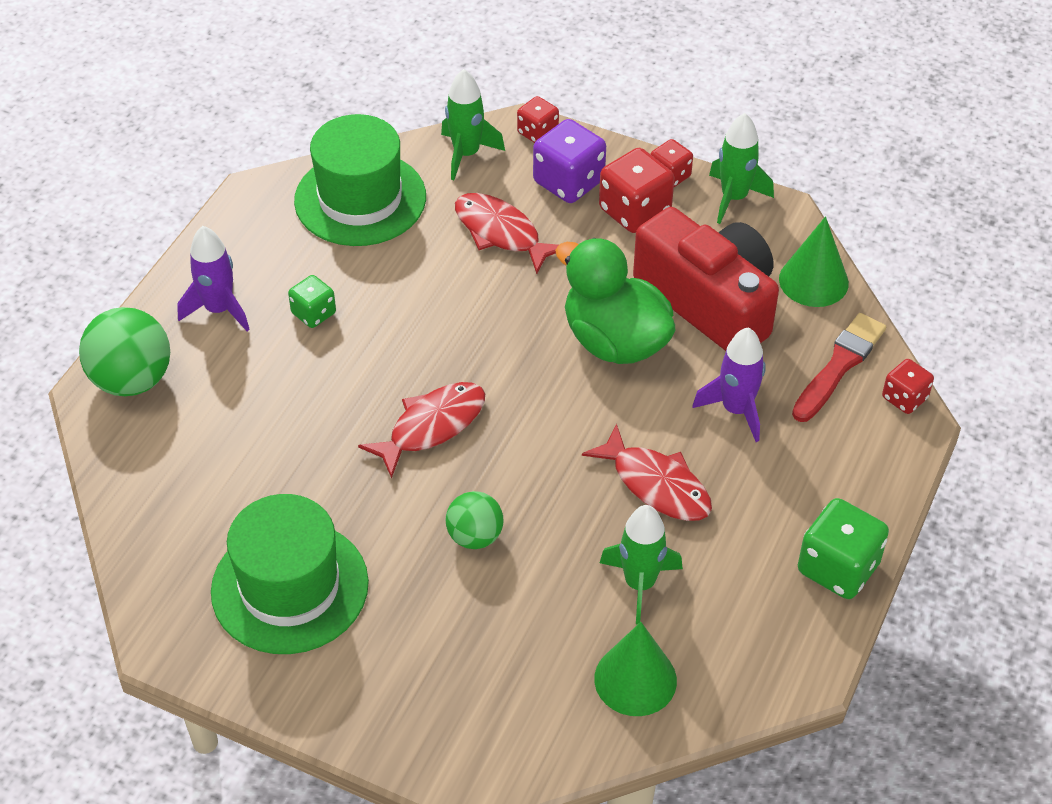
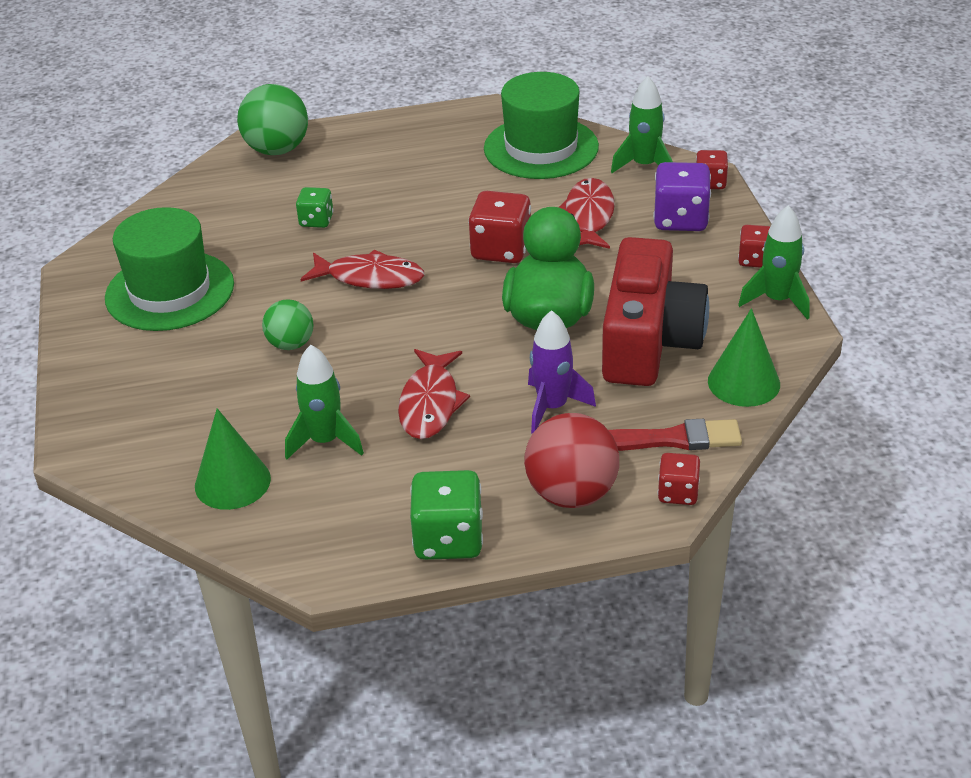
camera: 55 degrees right, 10 degrees down
(219, 310) = (373, 148): purple rocket -> none
(314, 313) = (414, 183): green dice -> green dice (316, 220)
(634, 211) = (694, 262): red dice -> red dice (501, 249)
(851, 460) = (571, 494): none -> red ball

